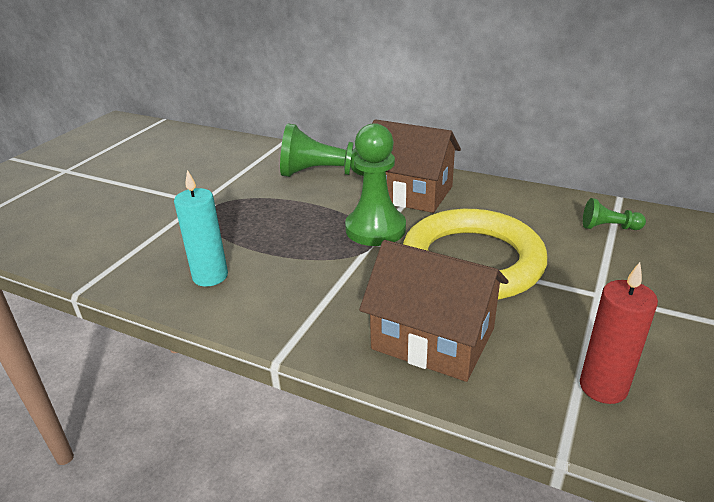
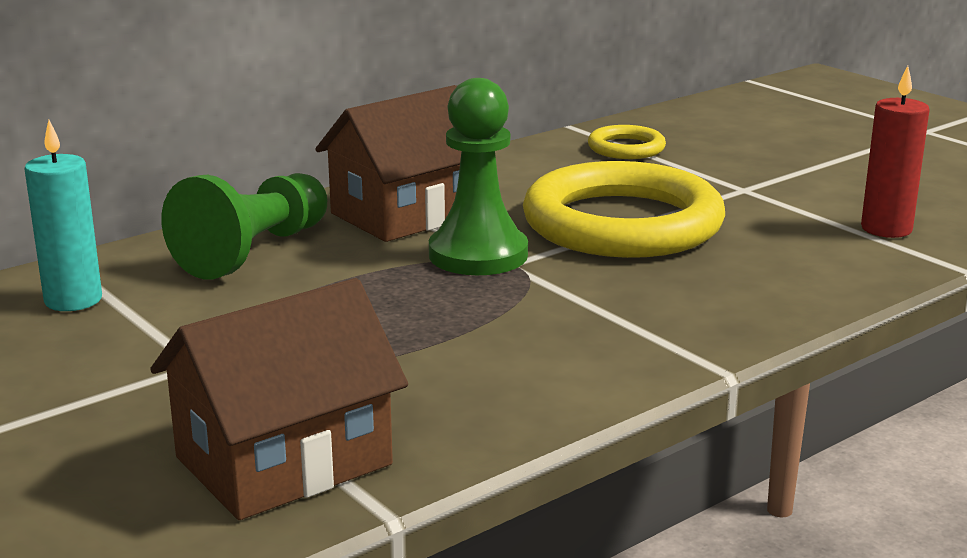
camera: 65 degrees left, 10 degrees down
(210, 276) = (473, 388): turquoise candle -> turquoise candle (73, 300)
(433, 339) = (756, 279): brown house -> brown house (284, 461)
(608, 227) = (626, 148): green pawn -> yellow ring

